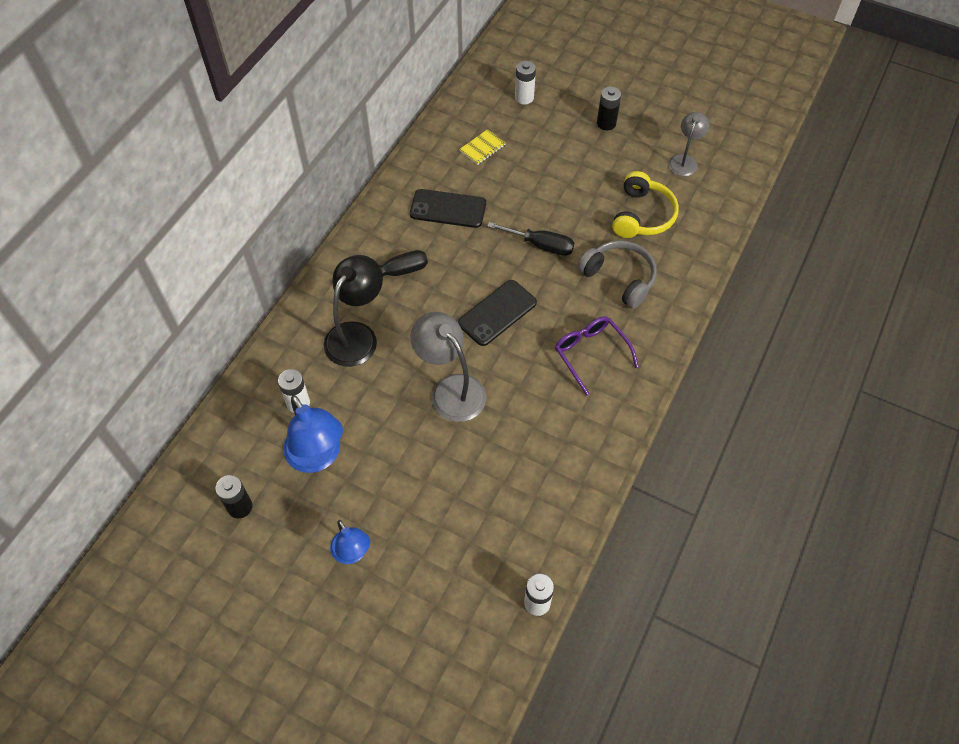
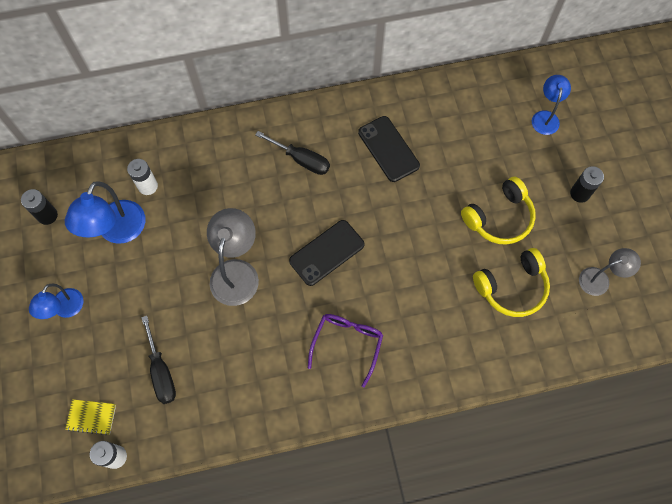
camera: 50 degrees right, 10 degrees up
(357, 335) = (229, 178): black lamp -> none
(482, 148) = (467, 127): yellow notebook -> yellow notebook (91, 417)
(497, 313) = (326, 252): black phone -> black phone turned 45 degrees counterclockwise
(524, 98) = (545, 117): white battery -> blue lamp
(540, 245) = (414, 236): black screwdriver -> black screwdriver (161, 371)
(578, 183) = (499, 218): none -> yellow headphones
(619, 278) = (435, 314): grey headphones -> none

